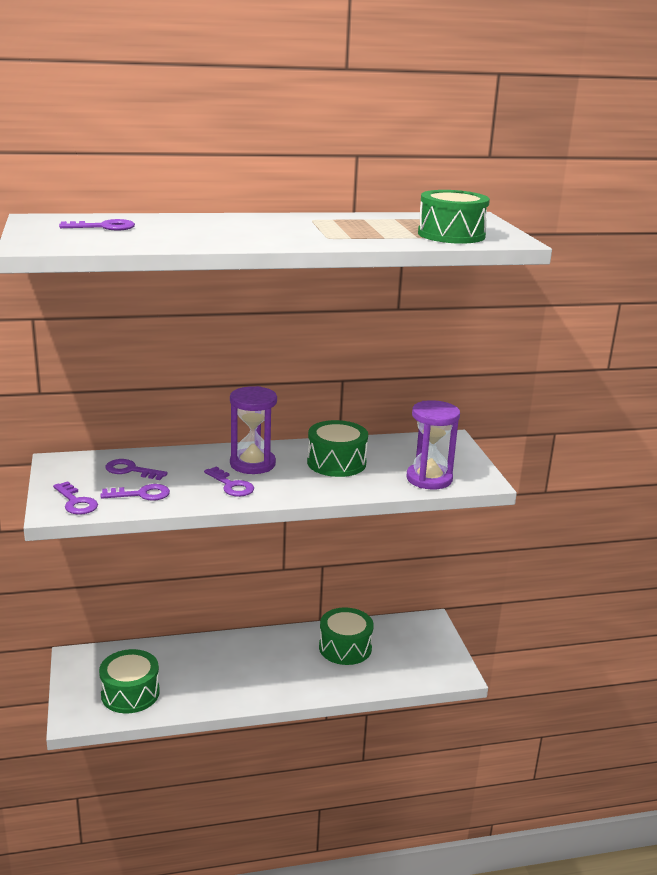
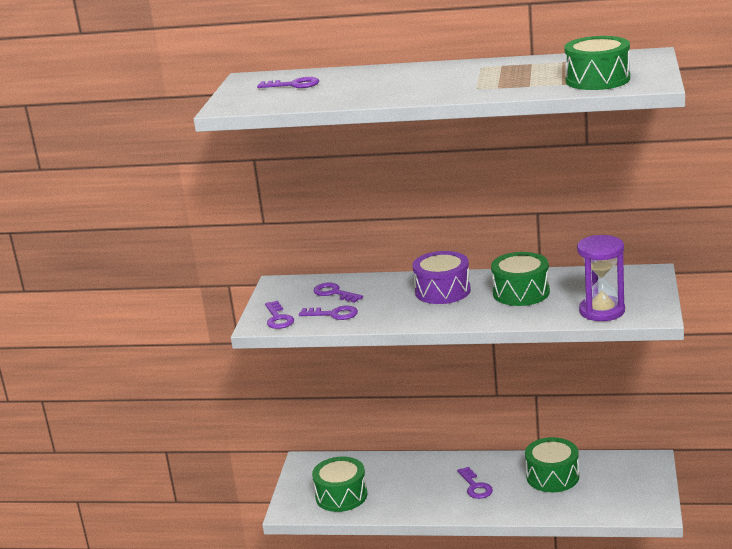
camera: 25 degrees right, 0 degrees up
(231, 485) = (414, 310): purple key -> purple key (475, 486)
(252, 464) = (442, 291): purple hourglass -> purple drum

